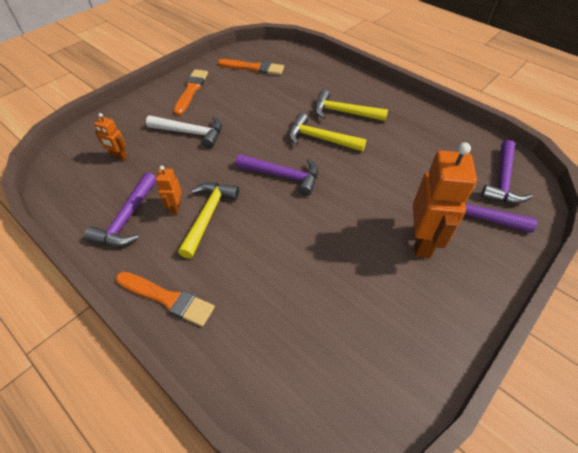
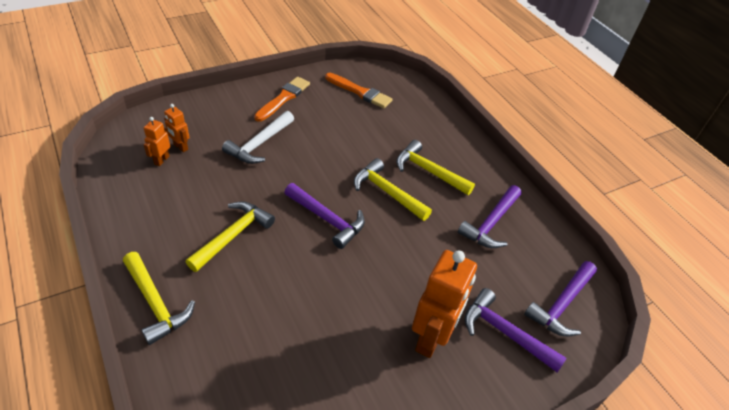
camera: 15 degrees right, 5 degrees down
(127, 218) = (158, 212): purple hammer -> purple hammer (491, 223)
(167, 299) = (155, 303): orange brush -> yellow hammer
(175, 208) = (207, 217): orange robot -> orange robot (161, 160)
(190, 133) = (260, 144): white hammer -> white hammer turned 90 degrees clockwise

